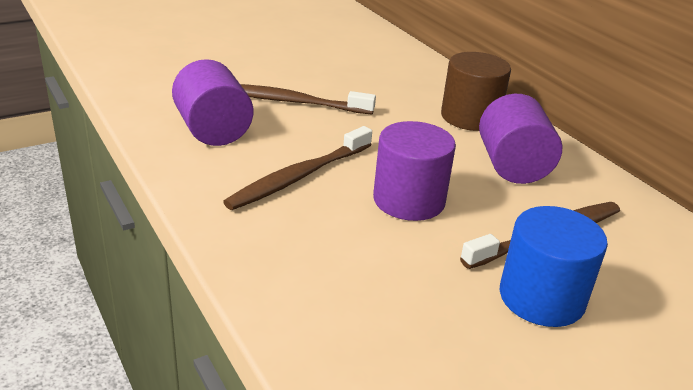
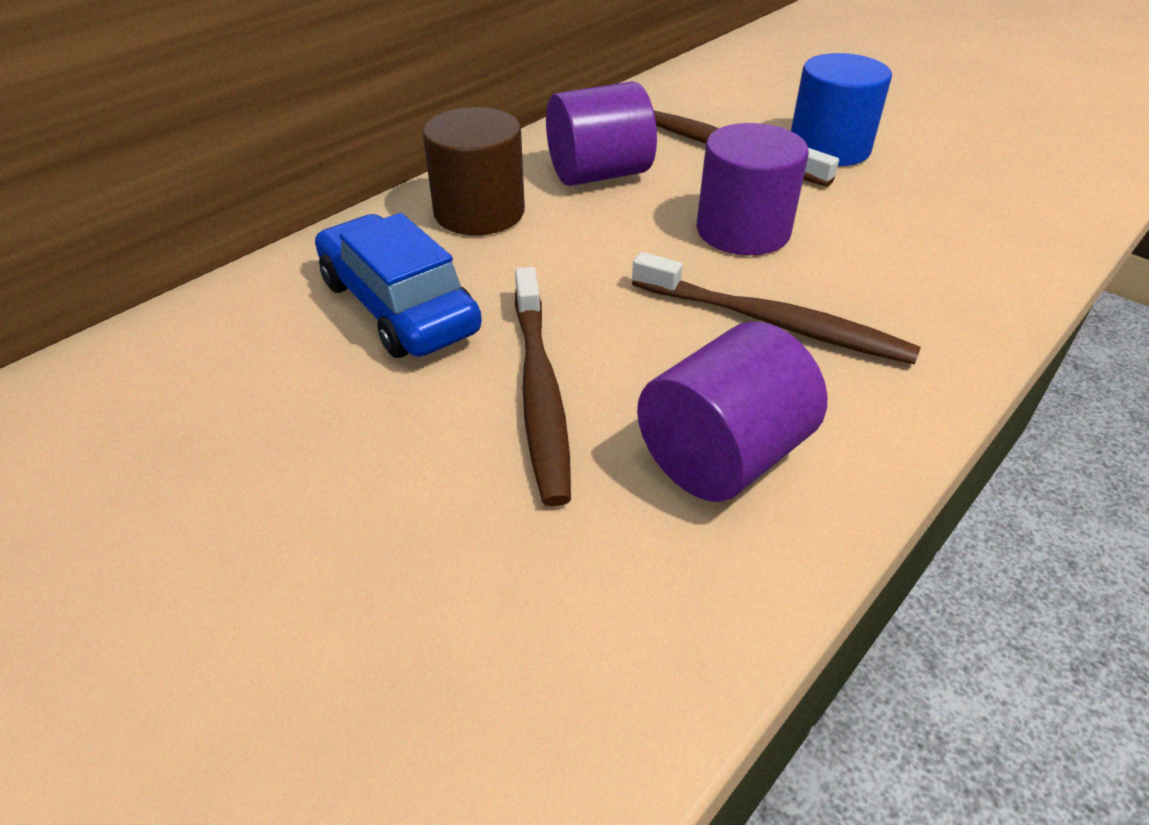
camera: 105 degrees left, 10 degrees up
(381, 83) = (399, 306): none -> blue car

